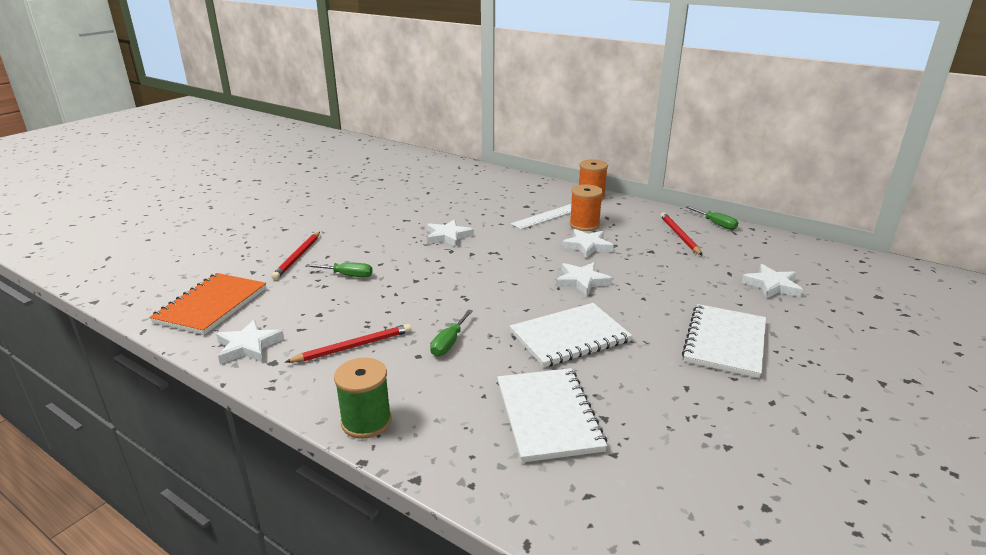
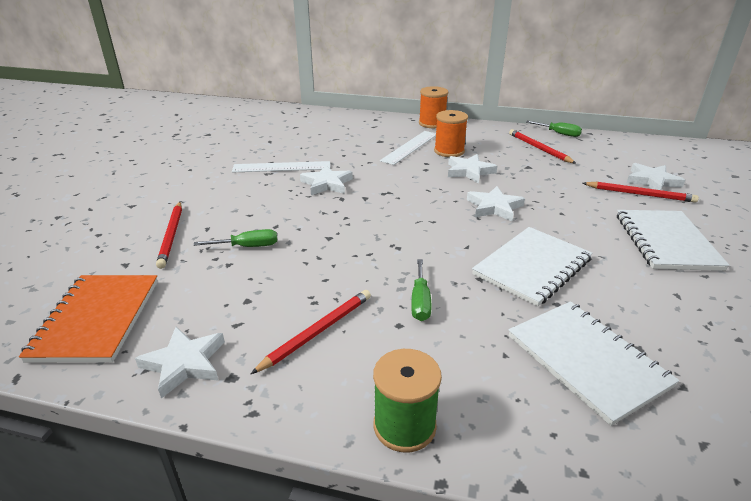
camera: 20 degrees left, 5 degrees up
(421, 216) = (281, 167): none -> white ruler
(744, 295) = (639, 194): none -> red pencil

